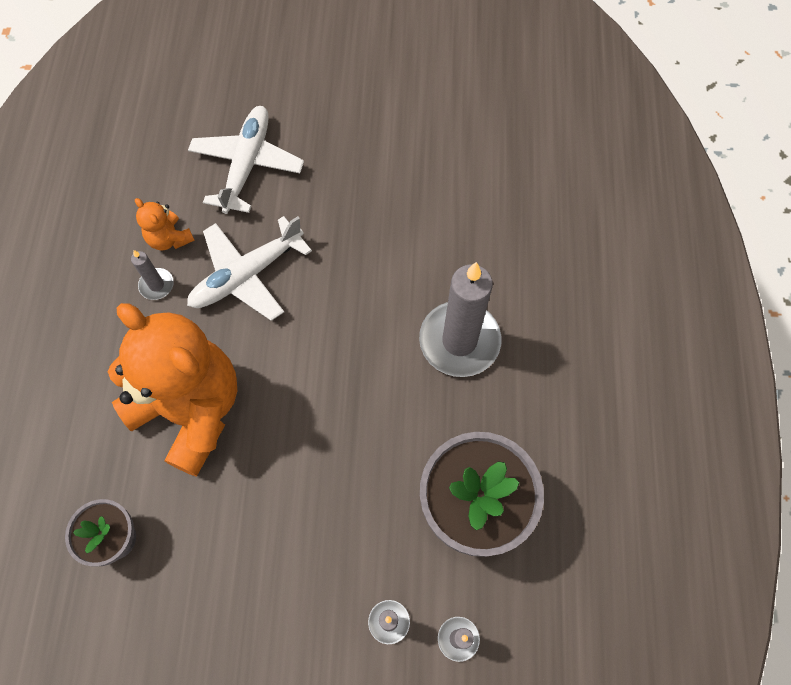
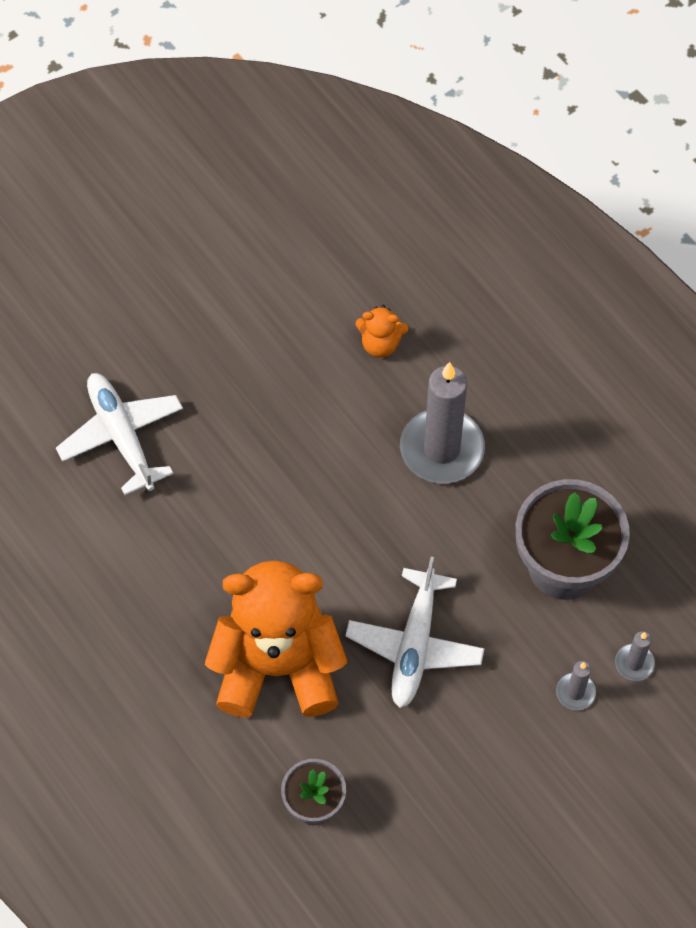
camera: 40 degrees left, 5 degrees down
(156, 285) = (146, 595): grey candle -> none
(169, 238) = (117, 549): orange teddy bear -> orange teddy bear (380, 344)
(247, 275) = (216, 528): white plane -> white plane (415, 645)

